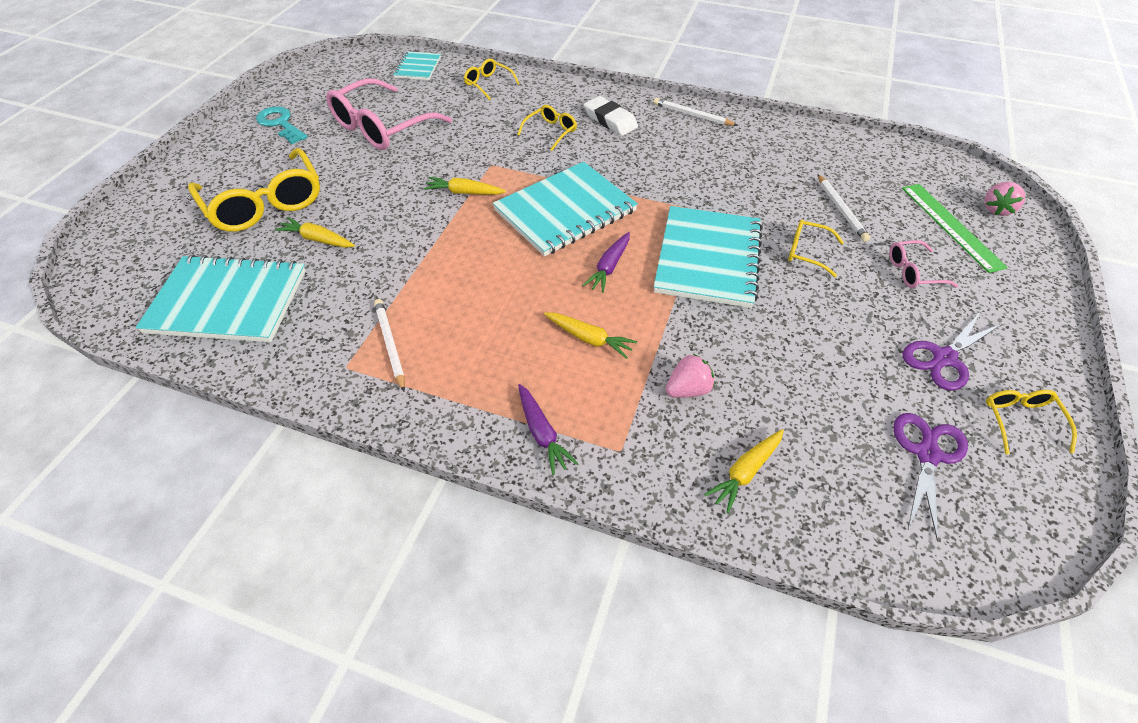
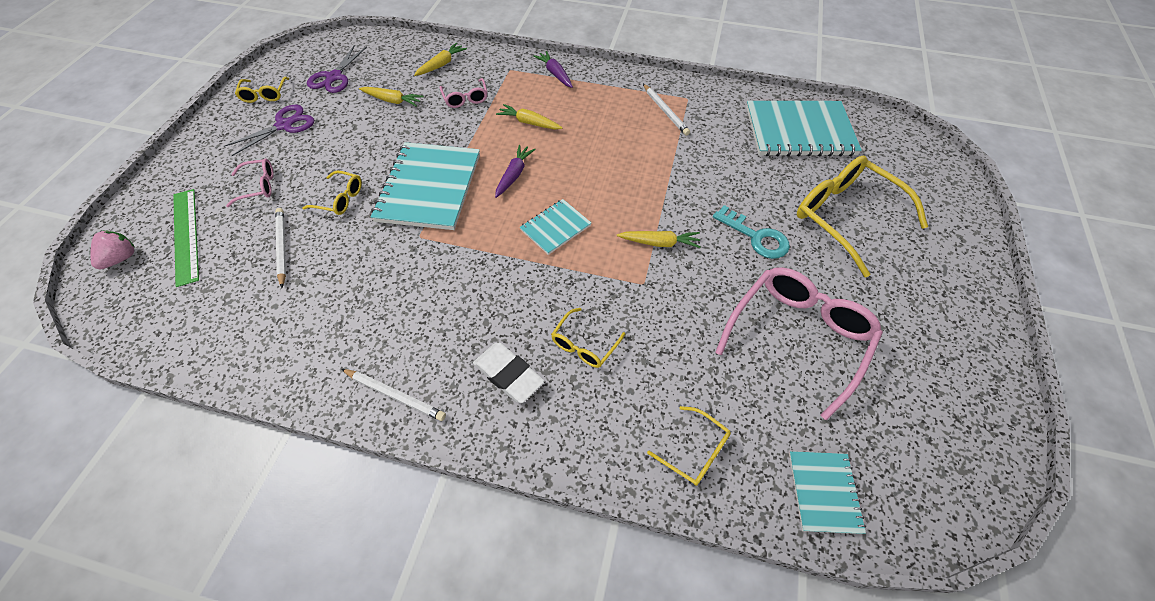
camera: 175 degrees right, 5 degrees up
(280, 124) = (927, 334): turquoise key -> turquoise key (756, 237)
(317, 239) = (769, 184): yellow carrot -> yellow carrot (392, 101)
(565, 211) = (555, 227): turquoise notebook -> turquoise notebook, size x0.51
(688, 389) = (465, 98): pink strawberry -> pink glasses

